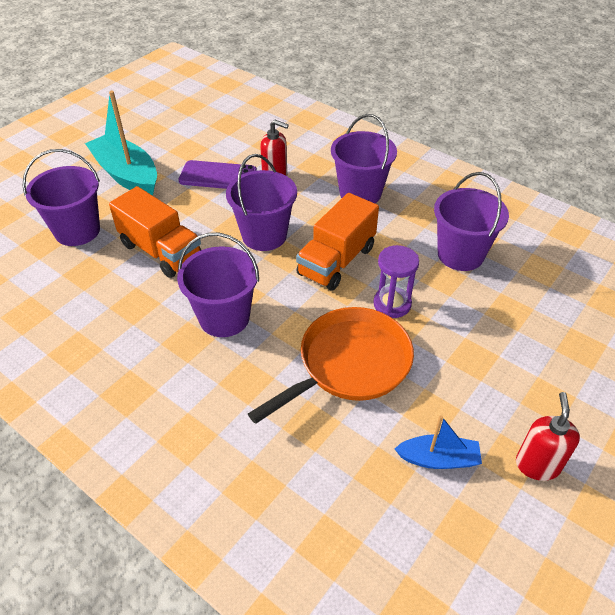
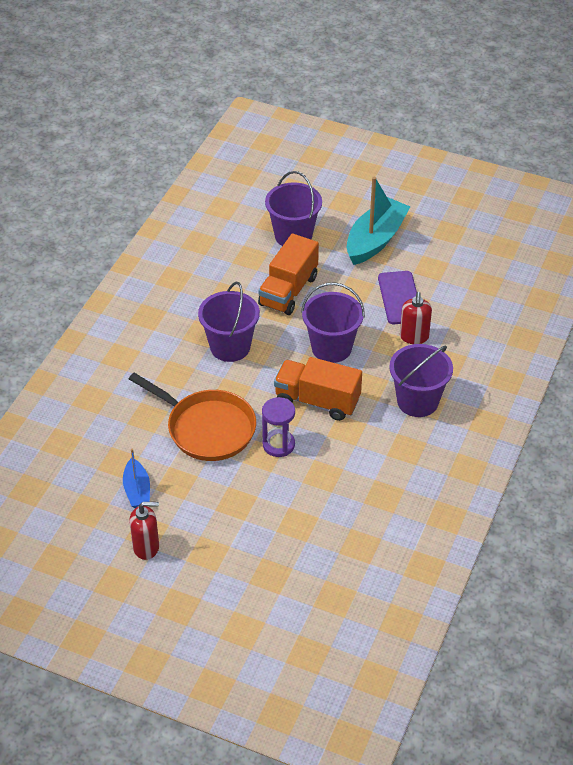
camera: 75 degrees right, 0 degrees up
(460, 254) = (358, 484): purple bucket -> none

